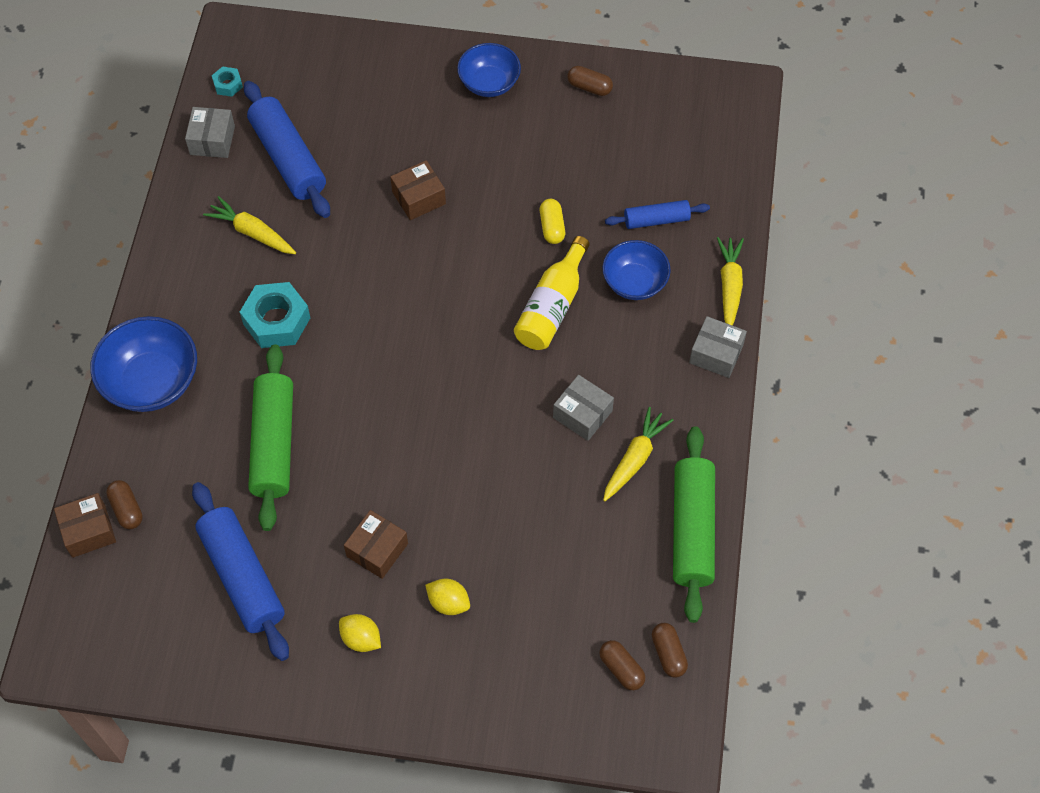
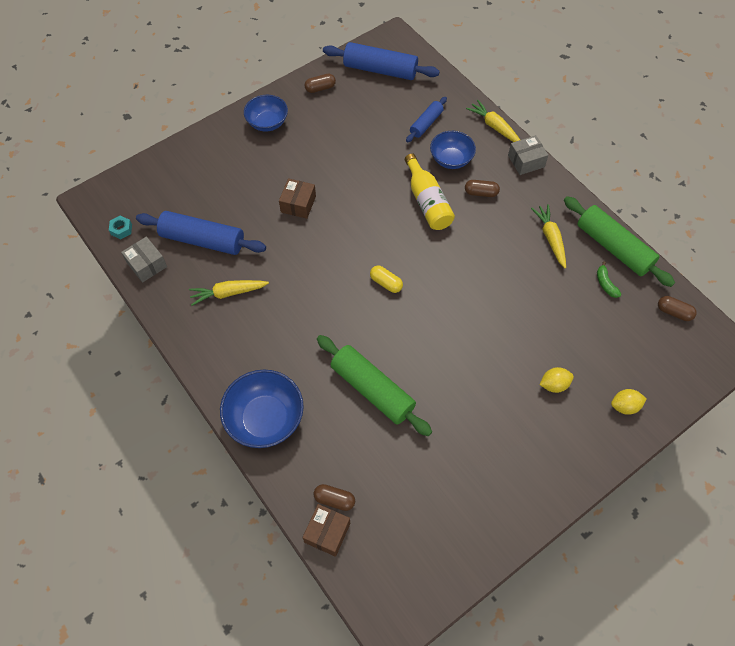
camera: 45 degrees left, 0 degrees up
(242, 576) = (440, 472): blue rolling pin -> blue rolling pin (380, 70)
(276, 321) = (297, 326): turquoise nut -> none
(361, 639) = (536, 444): yellow lemon -> yellow lemon (624, 406)
(377, 550) = (489, 392): brown box -> none
(552, 227) = (381, 165): yellow capsule -> yellow capsule (386, 283)
(582, 414) = (502, 239): grey box -> none
(621, 669) = (664, 339): brown capsule -> brown capsule (481, 193)
(632, 557) = (605, 284): none -> green banana

